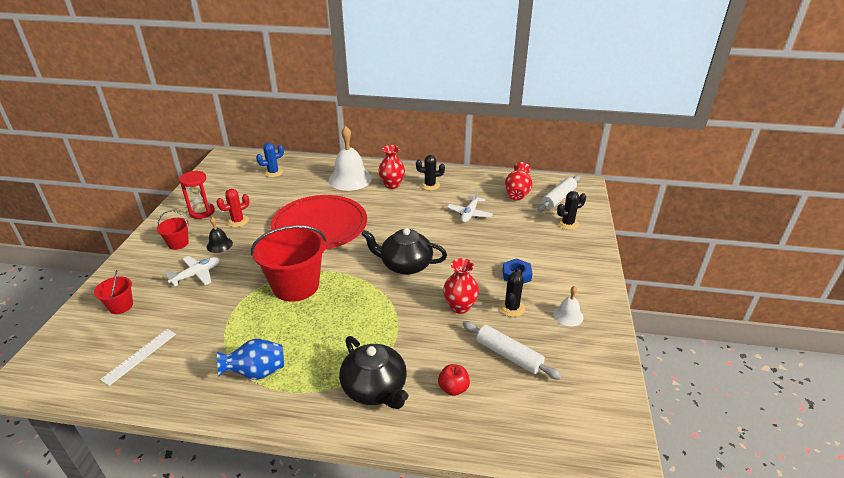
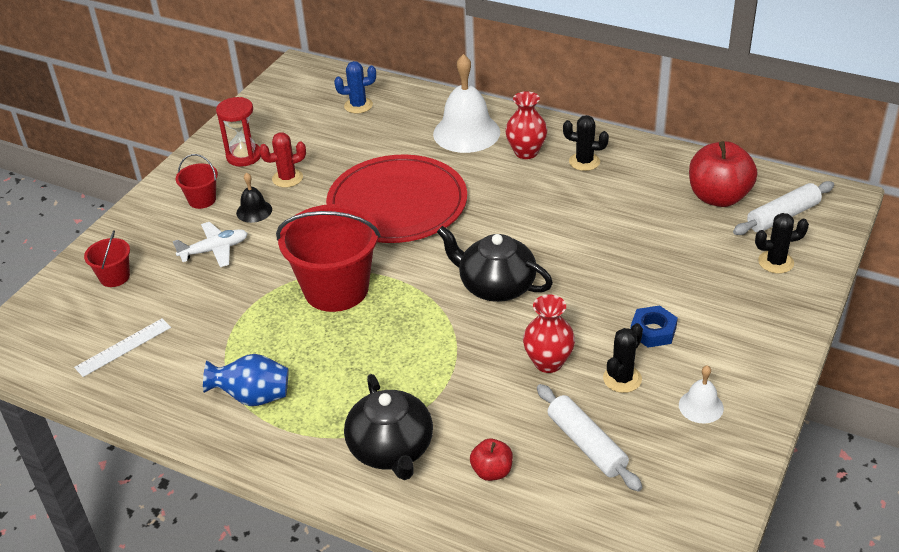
camera: 20 degrees right, 5 degrees up
(469, 214) = (626, 220): white plane -> none
(517, 193) = (718, 197): red vase -> red apple

